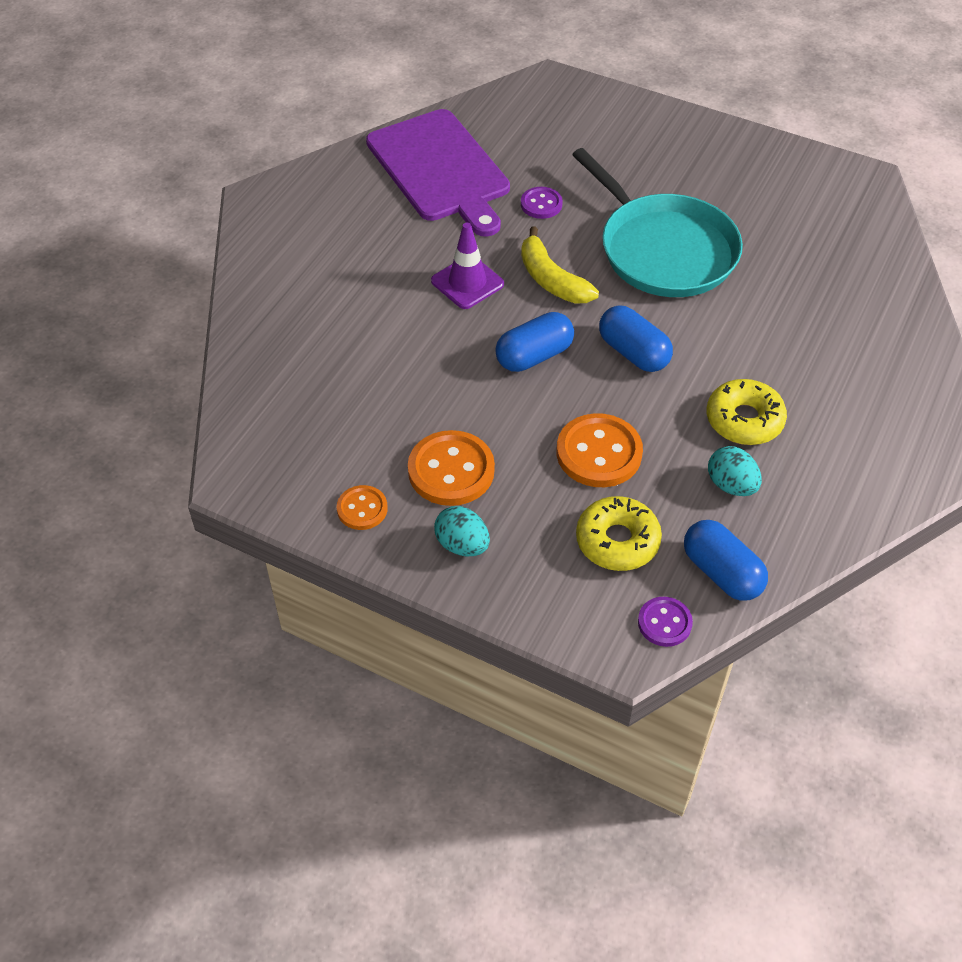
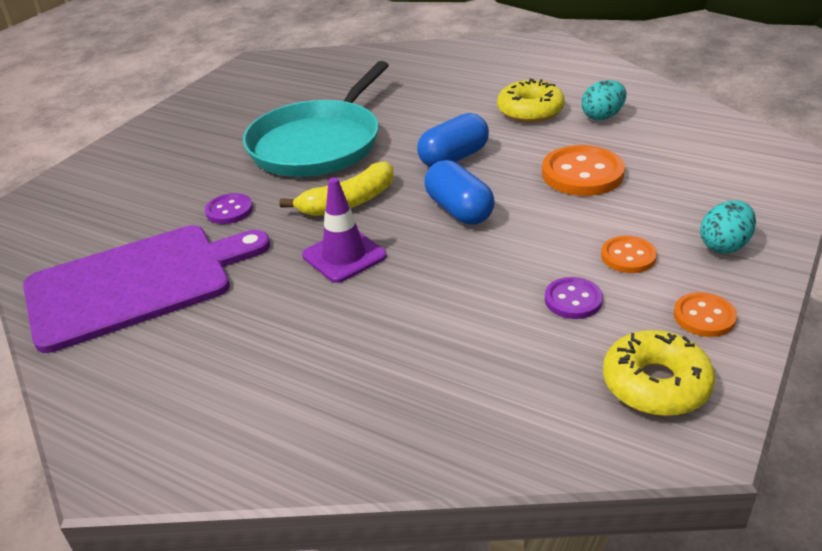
camera: 85 degrees left, 15 degrees down
(451, 470) = (628, 256): orange button -> orange button, size x0.57
(617, 541) = (682, 164): yellow donut -> yellow donut (655, 384)
(663, 249) = (318, 144): turquoise pan -> turquoise pan turned 150 degrees clockwise
(664, 623) = (758, 144): purple button -> purple button (573, 300)
(721, 572) = (694, 121): blue capsule -> none

